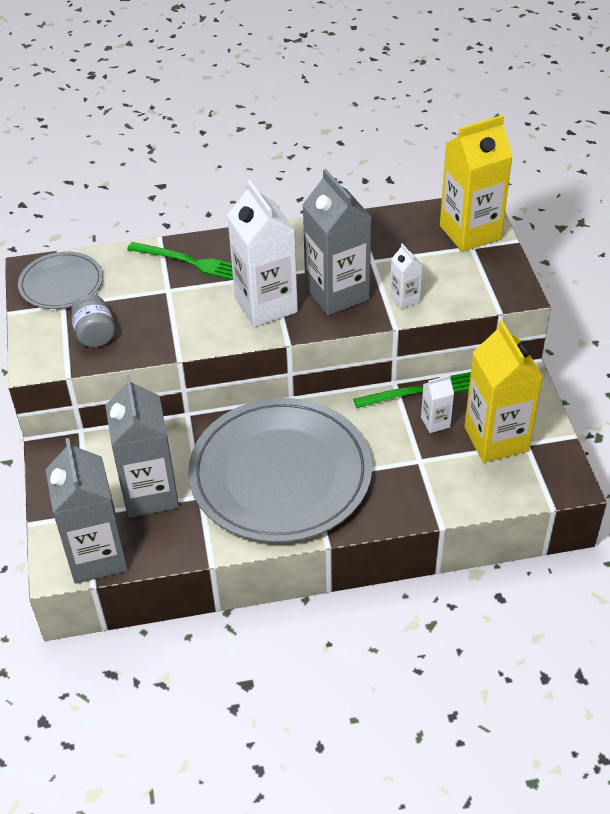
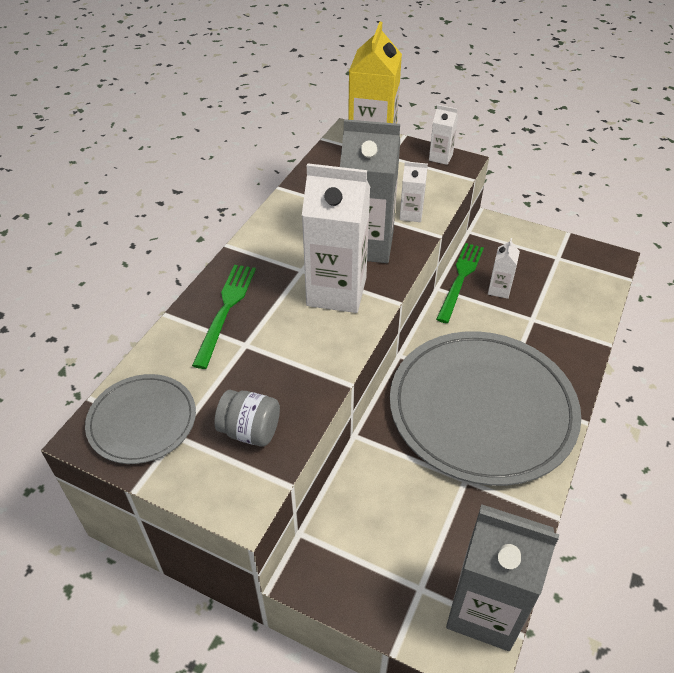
camera: 55 degrees left, 0 degrees up
(150, 493) = (433, 518): grey carton -> none
(191, 262) = (226, 310): green fork -> green fork turned 45 degrees counterclockwise
(496, 439) = (542, 269): yellow carton -> none
(509, 278) = (440, 157): none -> white carton

